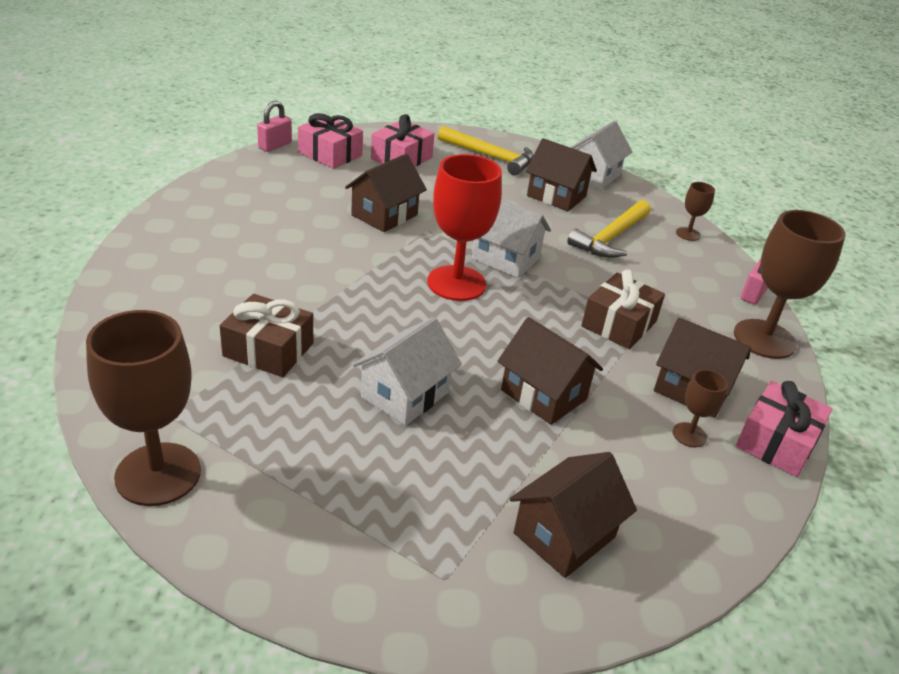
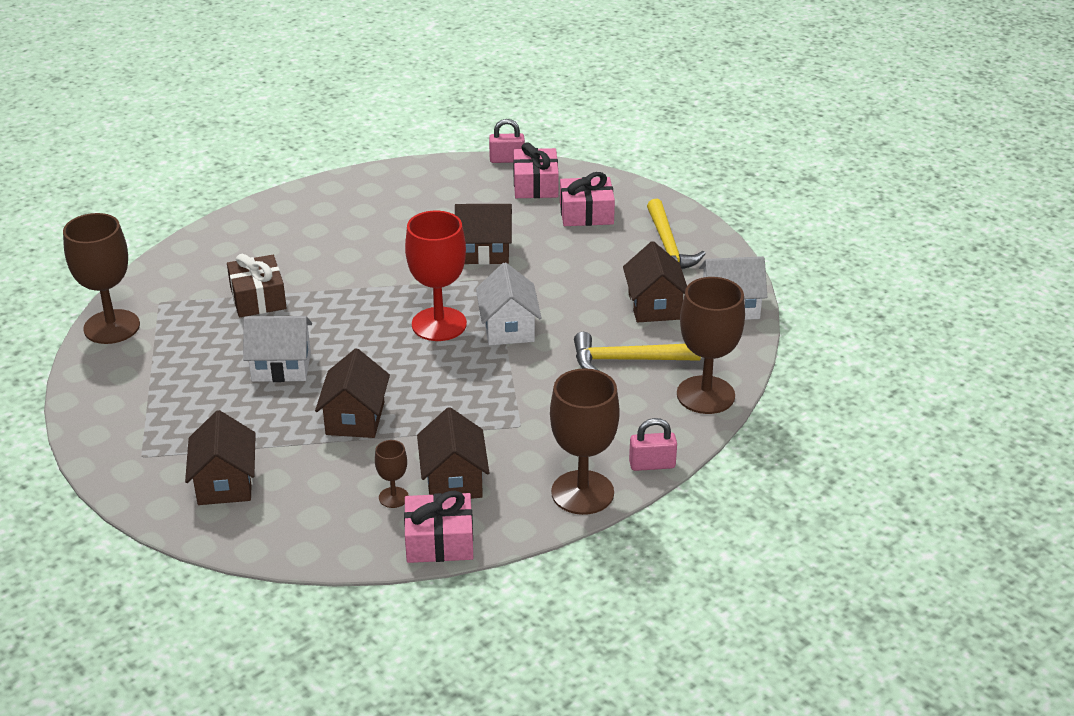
camera: 55 degrees right, 0 degrees up
(564, 535) = (225, 483): brown house -> brown house turned 75 degrees clockwise
(619, 324) = (494, 415): brown gift -> none
(688, 234) = (705, 395): brown goblet -> brown goblet, size x2.11

